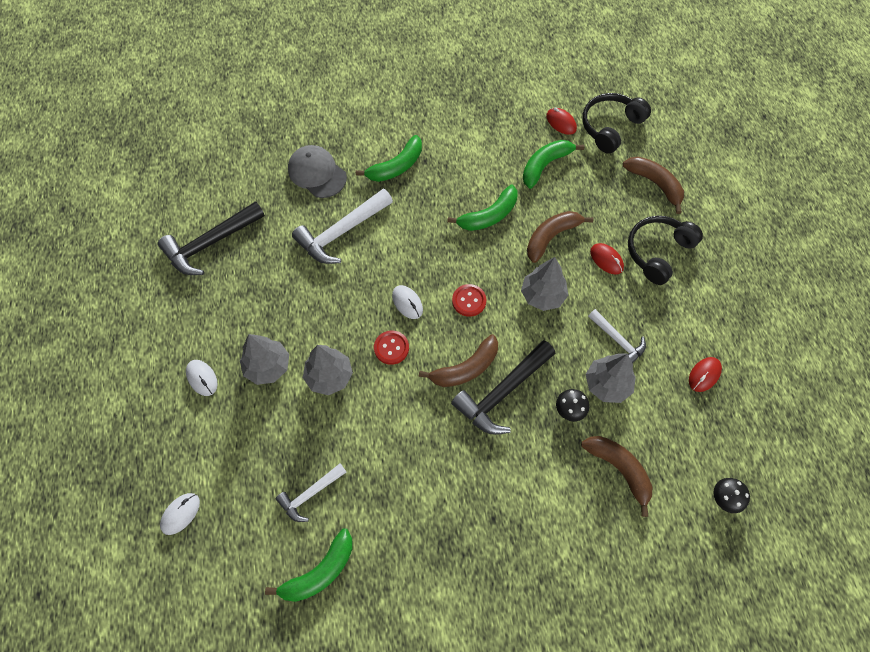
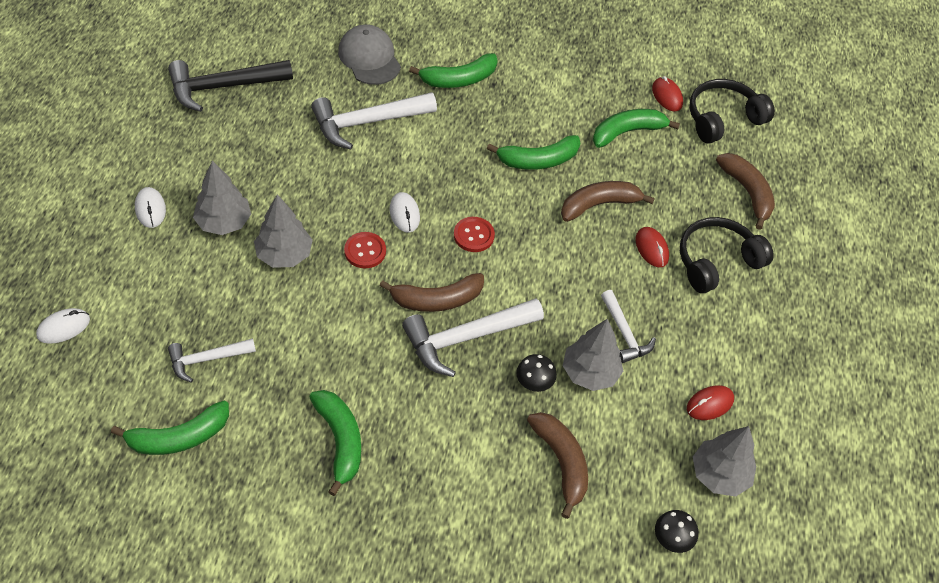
camera: 15 degrees right, 10 degrees down
(447, 521) = (340, 441): none -> green banana
(502, 393) = (465, 338): black hammer -> white hammer
(542, 295) = (559, 259): grey tree -> grey tree (719, 475)

